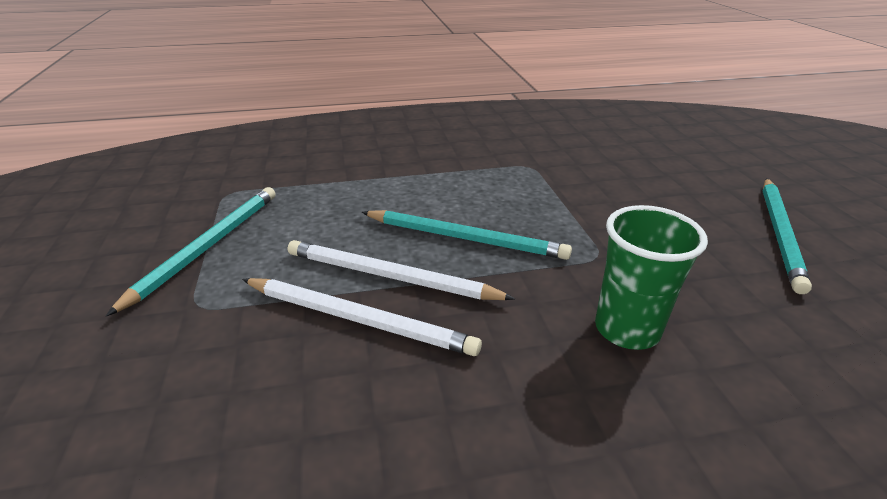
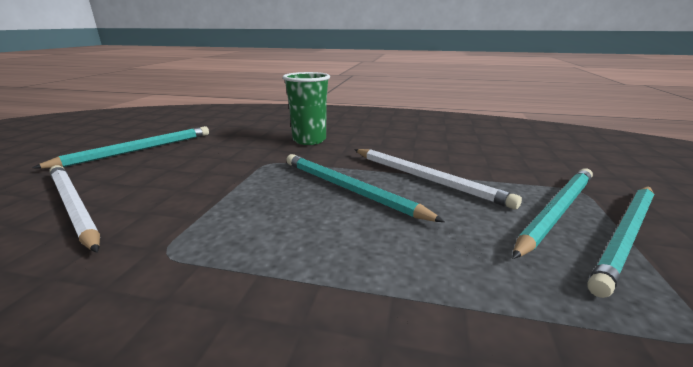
camera: 155 degrees left, 10 degrees down
(252, 261) = (556, 211): none -> turquoise pencil
(359, 319) = (452, 165): white pencil -> white pencil (73, 207)

